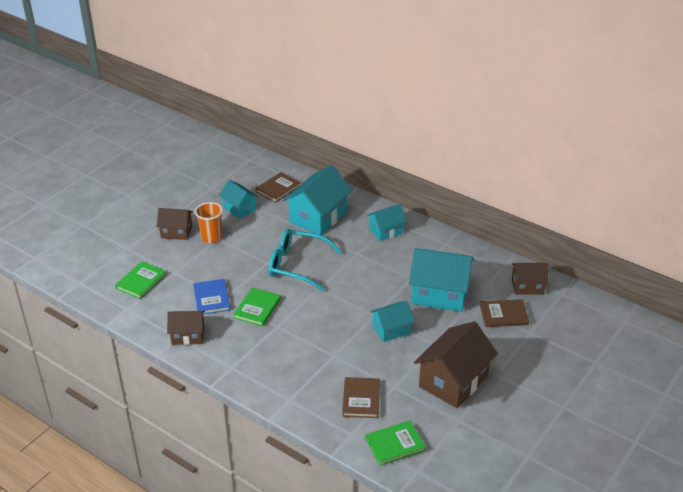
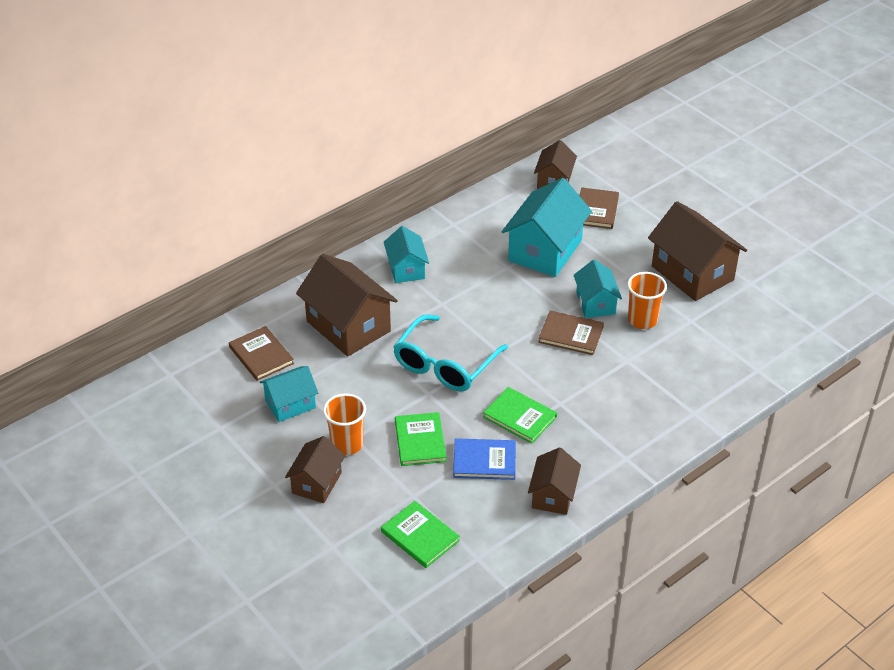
camera: 75 degrees left, 5 degrees up
(318, 217) = (348, 326): turquoise house -> brown house
(361, 399) = (705, 351): brown book -> brown book (571, 335)
(383, 358) = (642, 320): none -> orange cup
(395, 444) = (778, 338): green book -> green book (420, 441)

